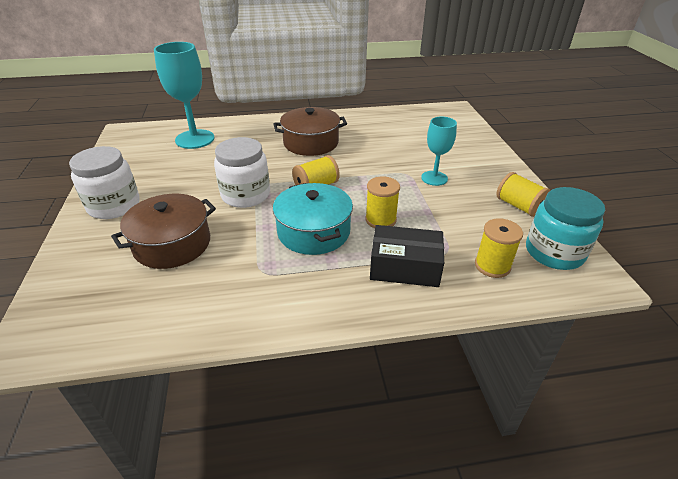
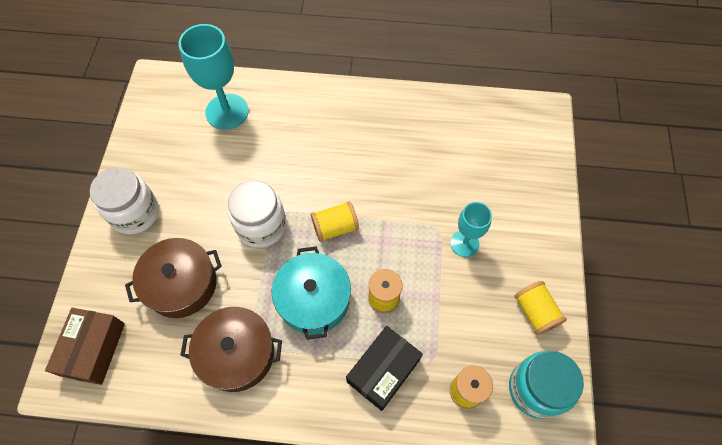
camera: 15 degrees right, 25 degrees up
(73, 310) = (93, 349): none -> brown box
(311, 143) = (350, 147): brown pot -> brown pot (237, 354)
(405, 267) = (383, 371): black box -> black box turned 75 degrees counterclockwise

